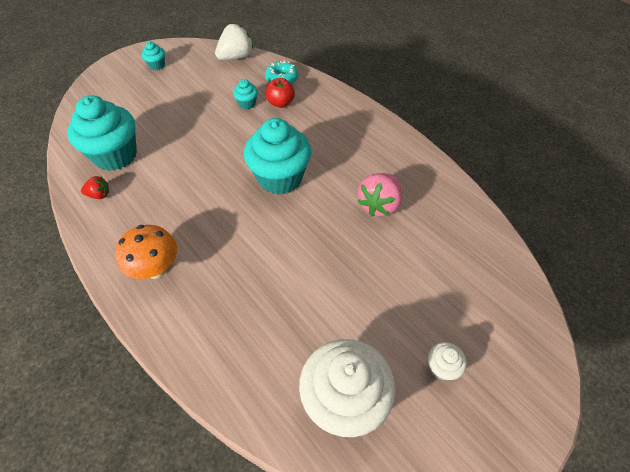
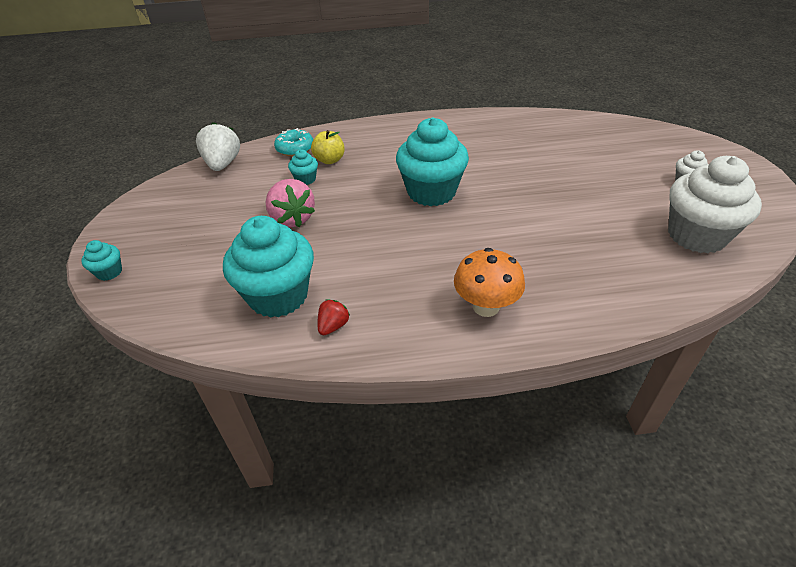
camera: 55 degrees left, 10 degrees down
(157, 65) = (156, 221): turquoise cupcake -> turquoise cupcake (109, 272)
(280, 103) = (329, 160): red apple -> yellow apple
(379, 205) = (511, 153): pink strawberry -> pink strawberry (292, 219)

